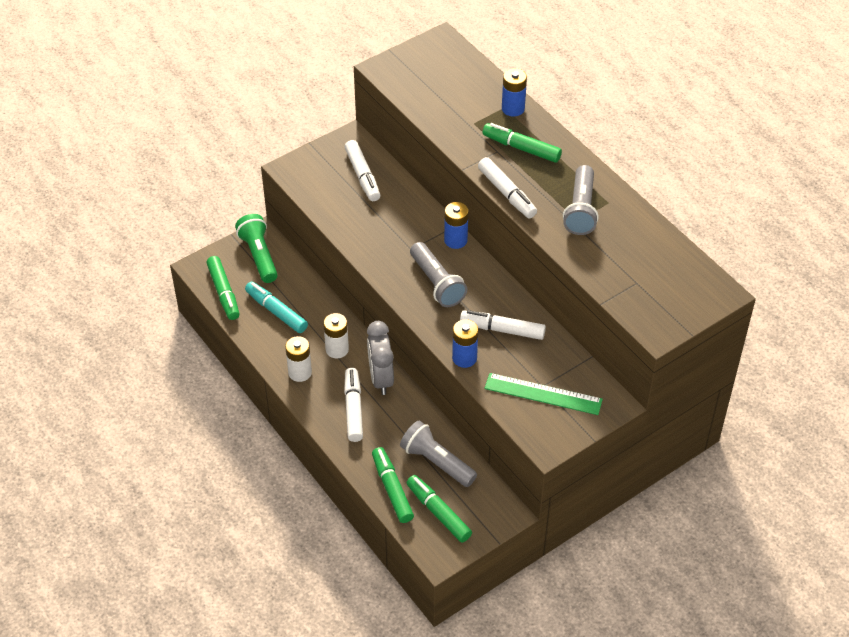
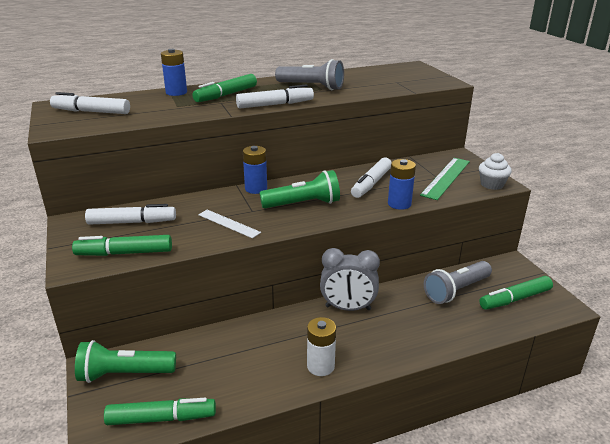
camera: 75 degrees left, 20 degrees down
(276, 311) = (221, 372): turquoise marker -> none
(337, 349) = (298, 332): white battery -> none
(353, 409) = (382, 333): white marker -> white marker (91, 112)
(382, 239) = (228, 223): none -> white ruler
(392, 489) = (488, 323): green marker -> green marker (124, 253)
(437, 283) = (303, 204): grey flashlight -> green flashlight
(541, 437) = (492, 184): none -> white cupcake

